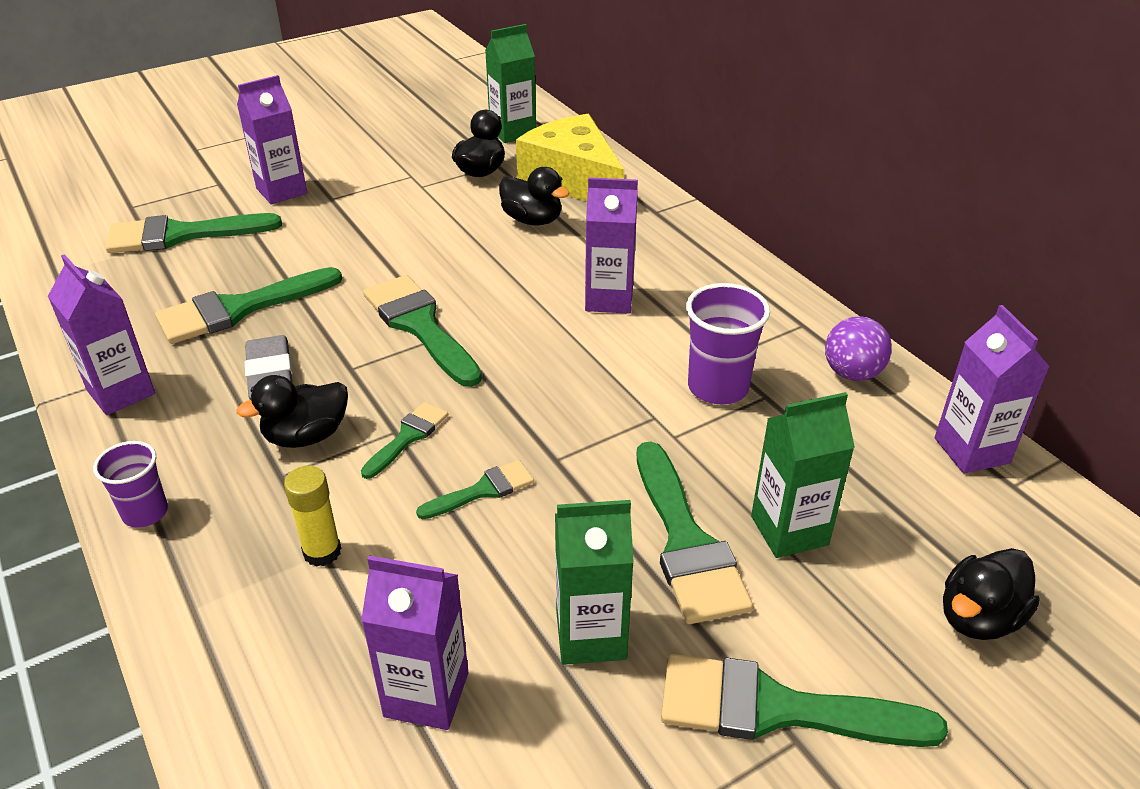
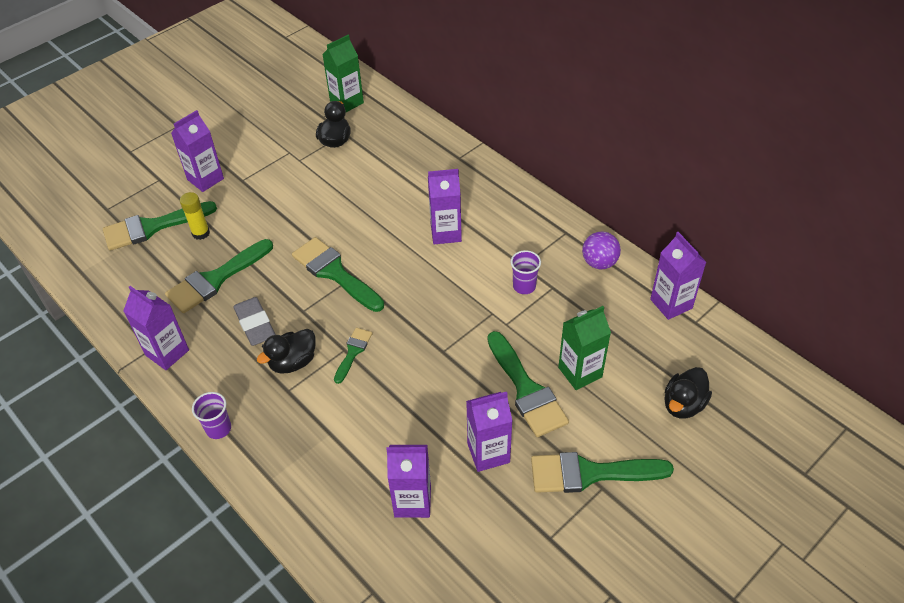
camera: 10 degrees left, 10 degrees up
(322, 552) = (329, 433): yellow glue stick -> yellow glue stick (201, 233)
(483, 490) = (407, 378): green brush -> none
(532, 220) = (381, 177): black duck -> none
(573, 180) = (399, 139): yellow cheese -> none
(591, 635) = (488, 453): green carton -> purple carton
(718, 387) = (524, 286): purple cup -> purple cup, size x0.64

